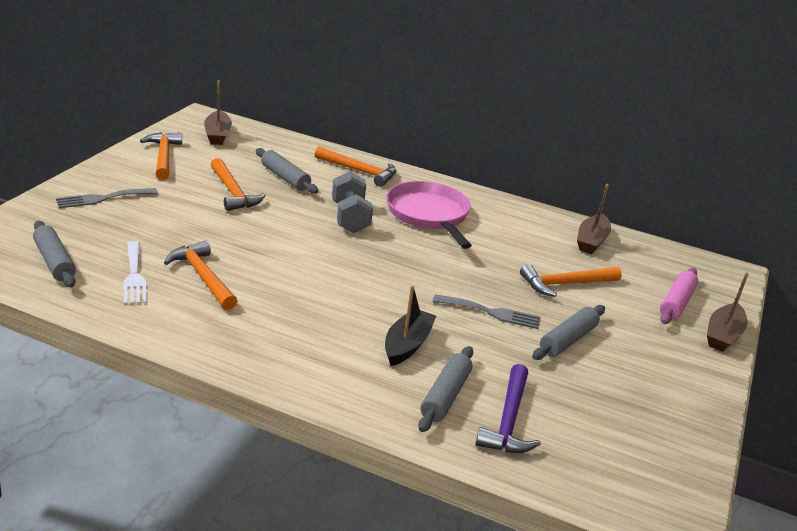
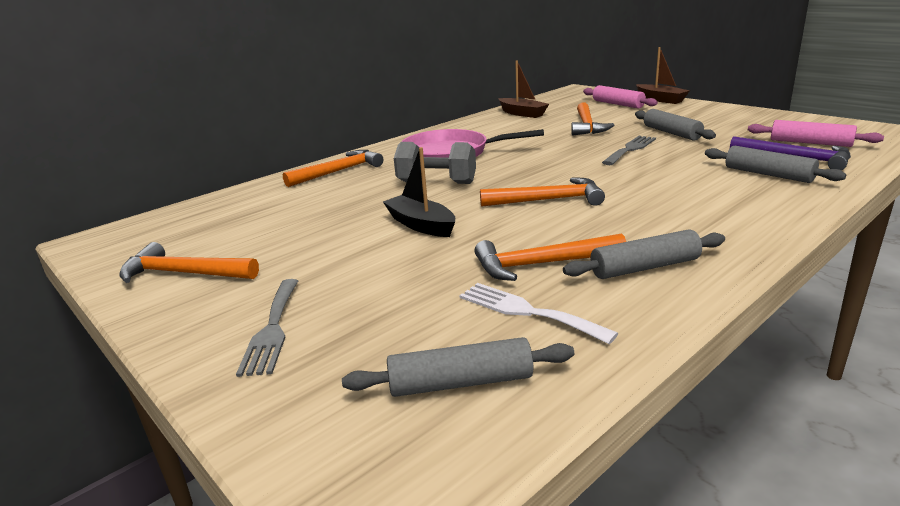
camera: 60 degrees left, 5 degrees down
(134, 276) = (527, 311): white fork -> white fork turned 150 degrees counterclockwise
(217, 134) = (161, 234): brown boat -> none
(233, 192) = (333, 234): orange hammer -> orange hammer (548, 200)
(285, 178) = (321, 205): grey rolling pin -> grey rolling pin (644, 267)
(407, 345) = (687, 180): black boat -> black boat (421, 225)
(580, 439) = (810, 143): none -> pink rolling pin

